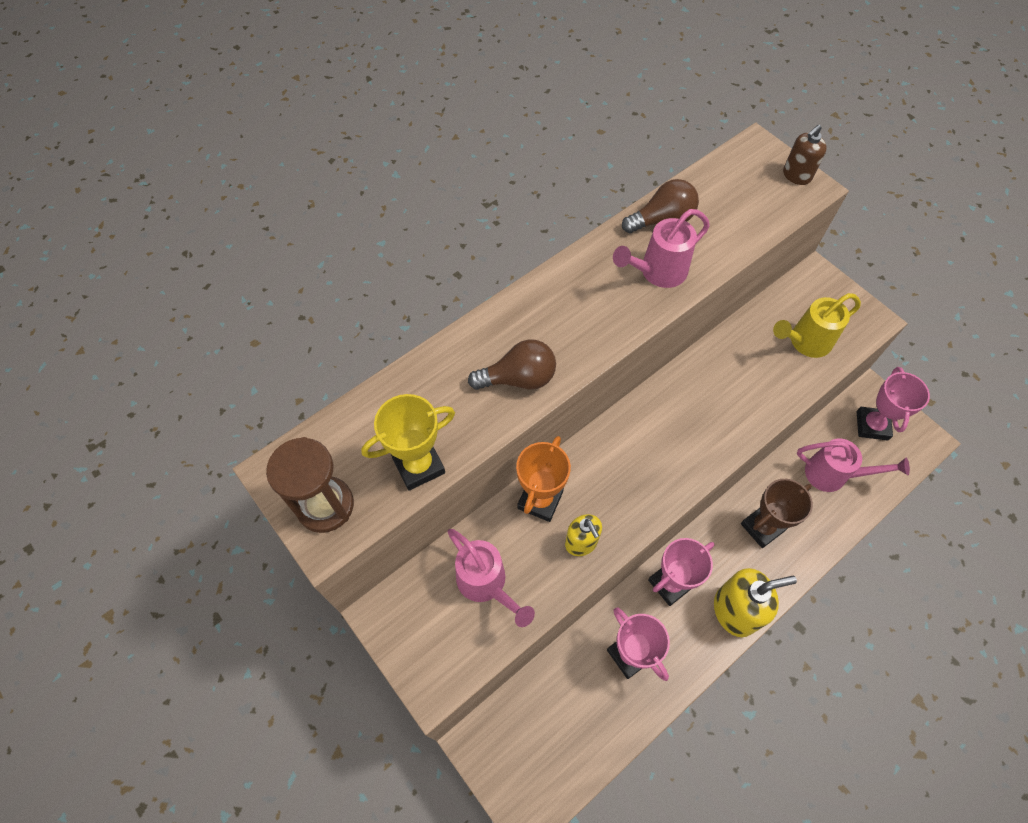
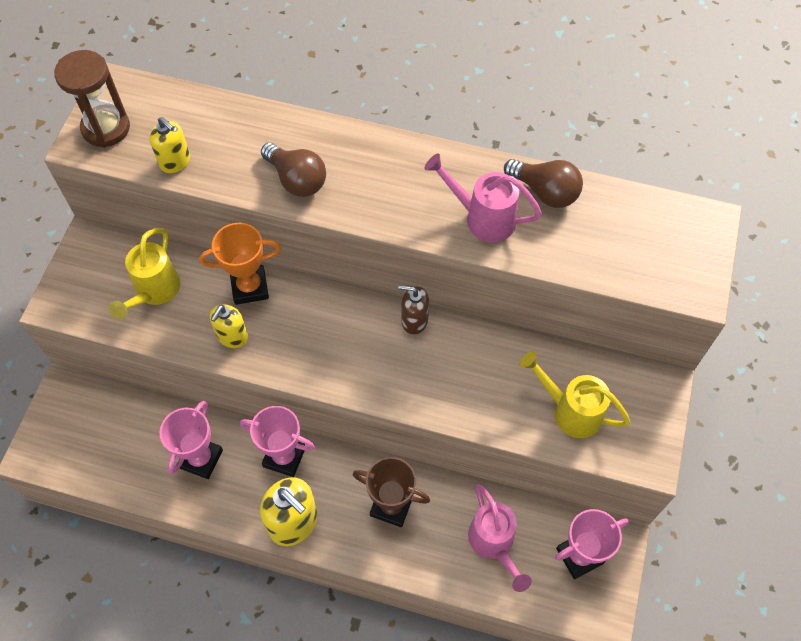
camera: 55 degrees right, 0 degrees up
(418, 465) = (175, 162): yellow trophy -> yellow soap dispenser
(486, 584) = (154, 291): pink watering can -> yellow watering can
(796, 175) = (700, 271): brown soap dispenser -> brown soap dispenser (414, 321)

